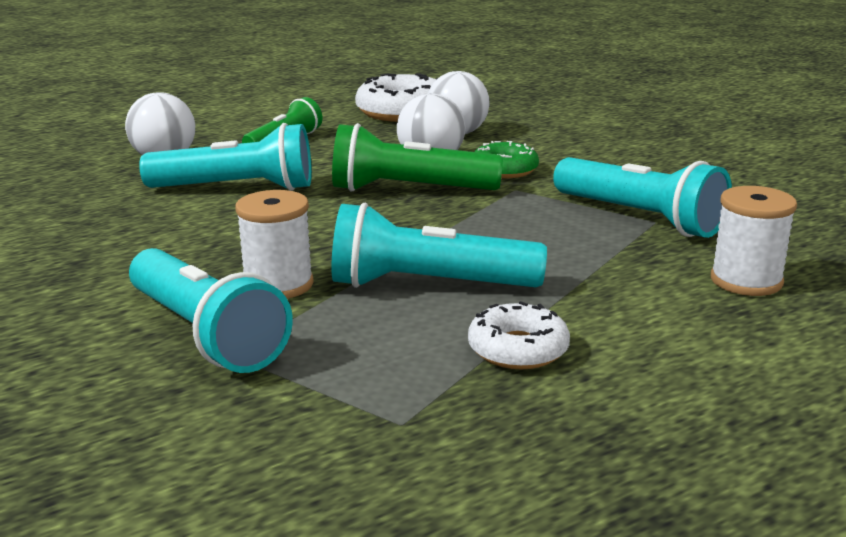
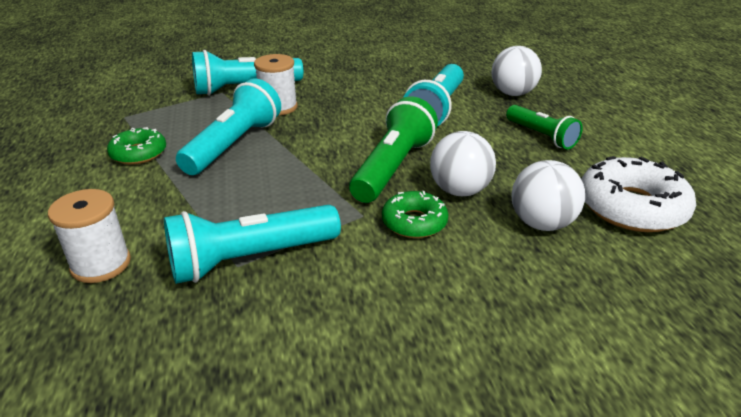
camera: 110 degrees right, 10 degrees up
(518, 349) = (139, 153): white donut -> green donut

